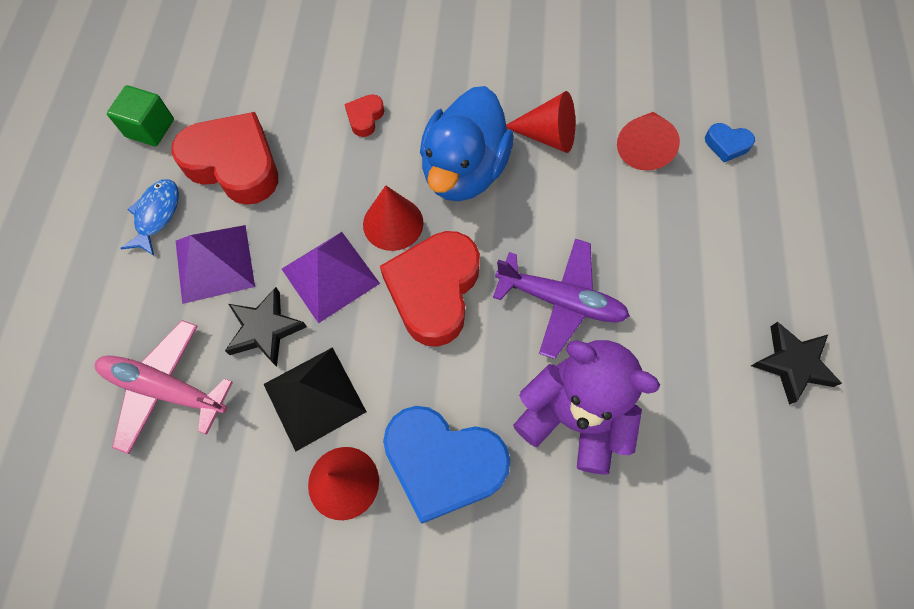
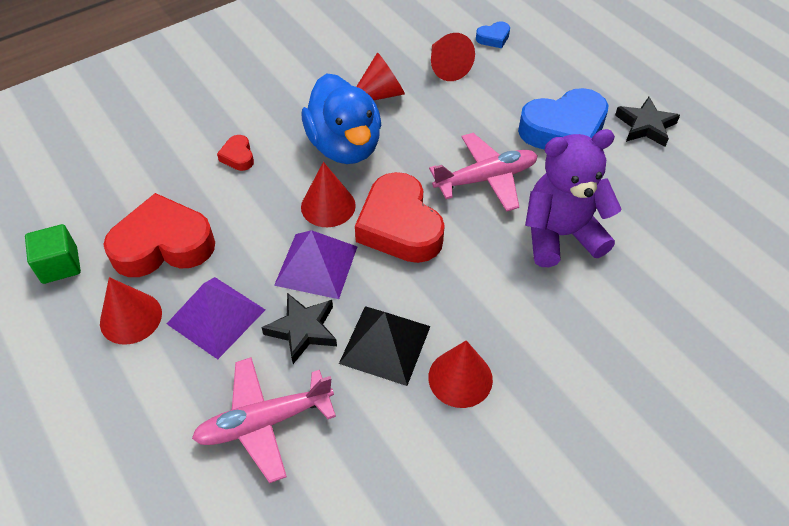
camera: 40 degrees left, 15 degrees down
(156, 215) = (131, 318): blue fish -> red cone
(443, 463) = (512, 317): blue heart -> blue heart (564, 130)
(561, 301) = (486, 178): purple plane -> pink plane

